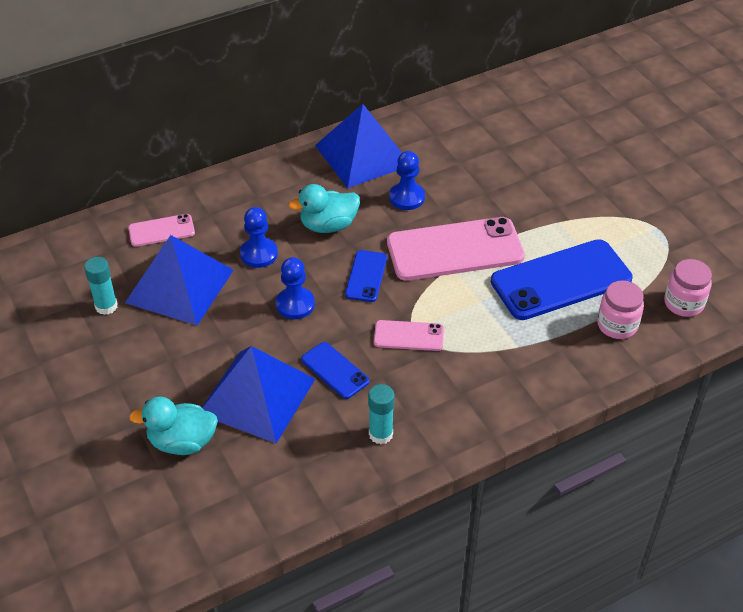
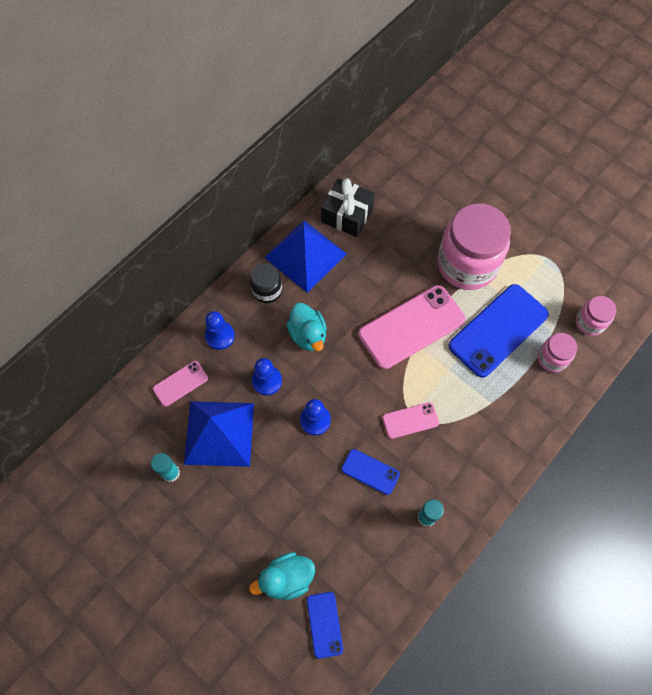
camera: 20 degrees left, 20 degrees up
(257, 396) = (323, 516): blue pyramid -> none
(303, 175) = (267, 291): none -> black jar
(328, 225) = (308, 335): turquoise duck -> turquoise duck turned 75 degrees counterclockwise
(366, 276) = (356, 375): blue phone -> blue phone (324, 624)
(407, 197) = (356, 287): blue pawn -> blue pawn (220, 336)
(430, 131) = (347, 215): none -> black gift
(552, 210) = (467, 264): none -> pink jar

